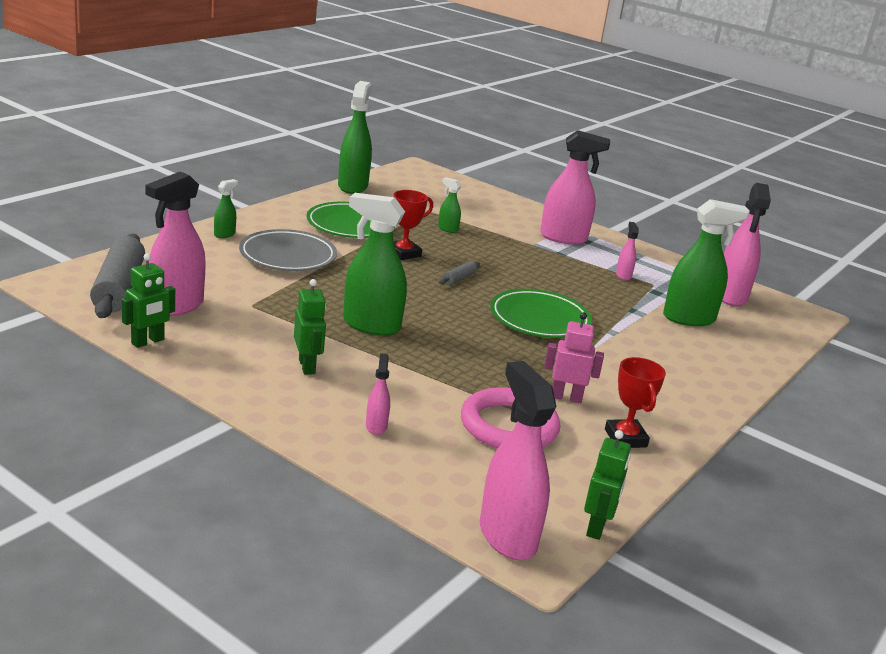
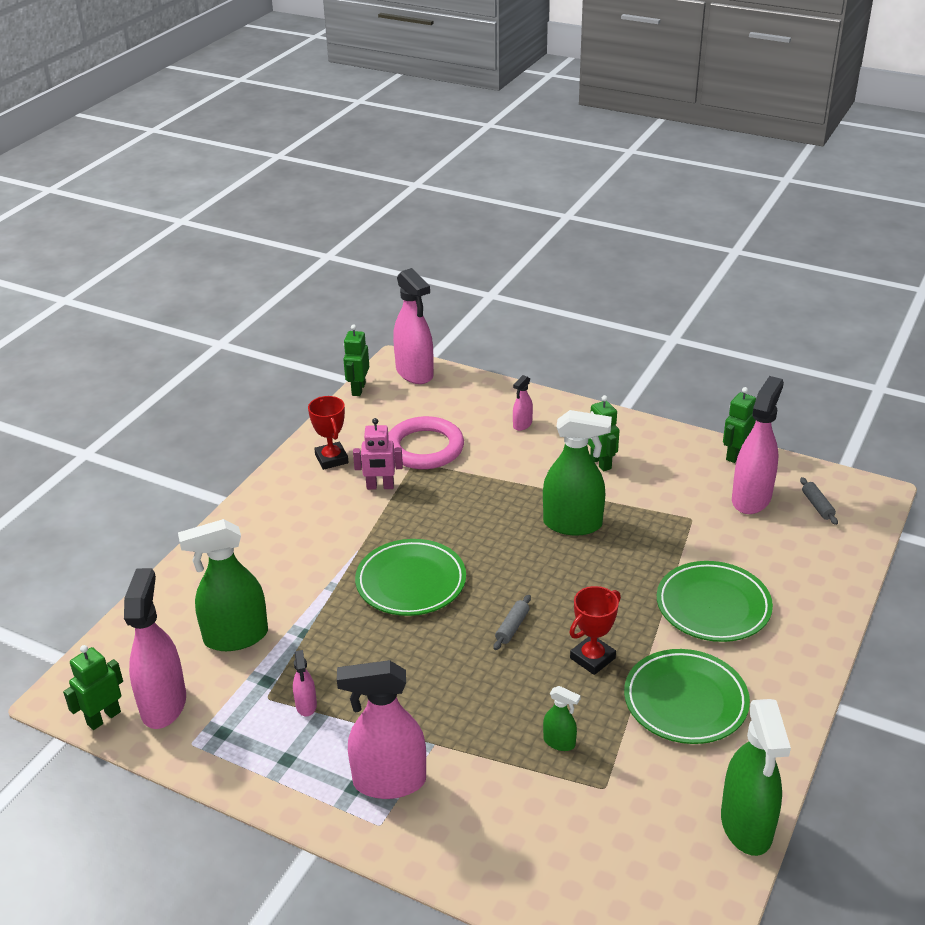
camera: 175 degrees right, 10 degrees up
(118, 288) = (817, 506): grey rolling pin -> grey rolling pin, size x0.43
(224, 234) = (807, 625): green spray bottle -> none
(288, 256) = (713, 606): grey plate -> green plate
(376, 426) = (522, 424): pink spray bottle -> pink spray bottle turned 45 degrees clockwise
(772, 299) = (103, 718): none -> green robot

